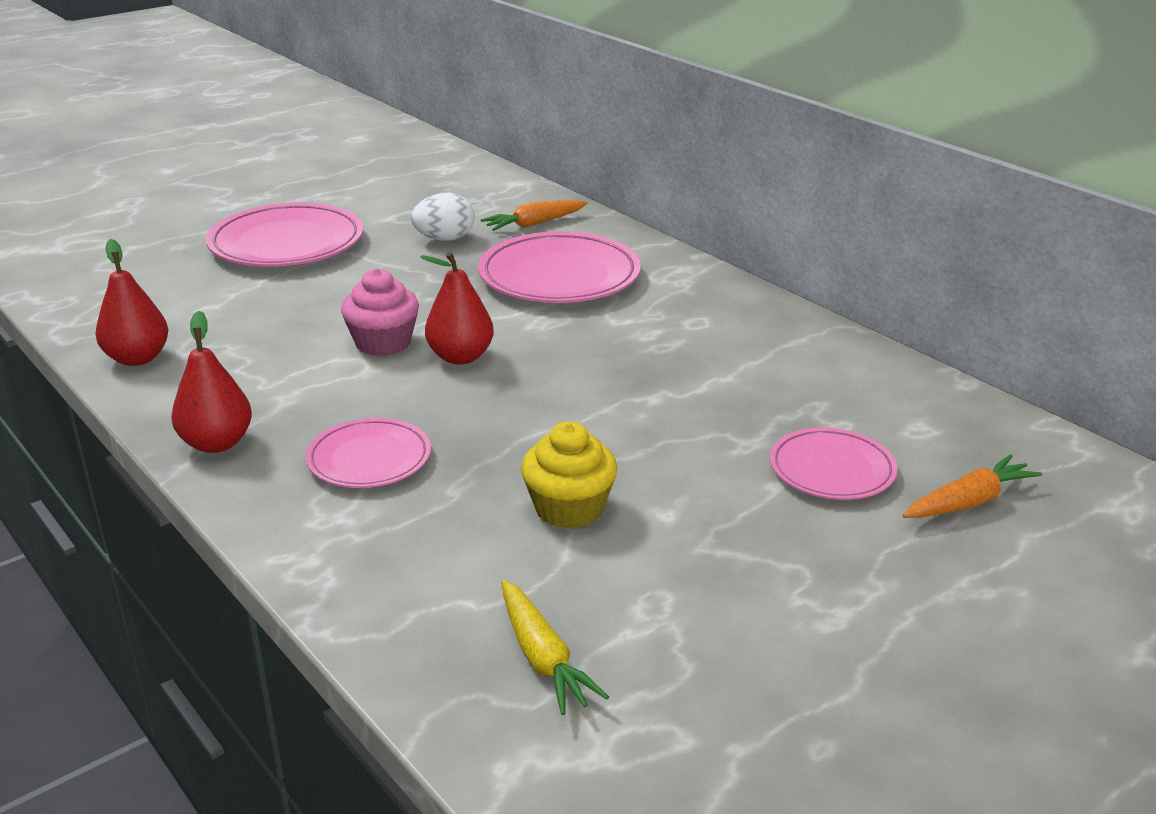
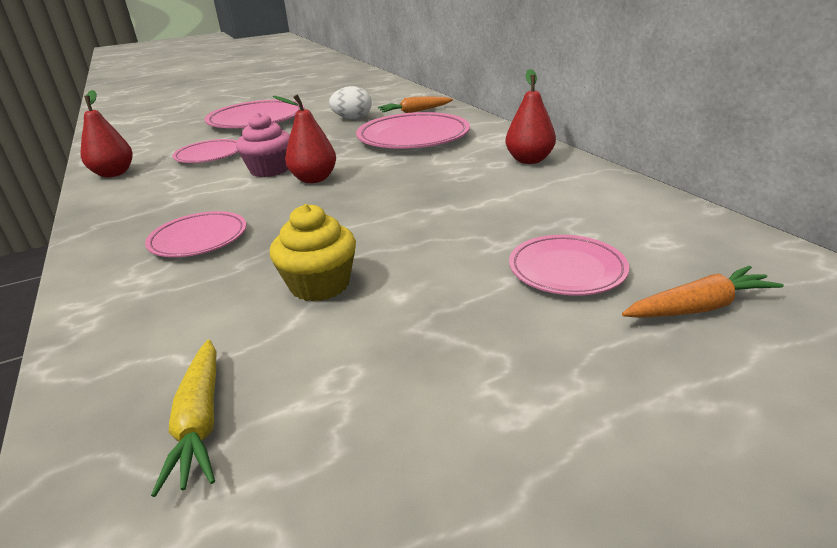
camera: 15 degrees right, 0 degrees up
(217, 443) = (109, 223): red pear -> red pear (529, 160)
(265, 318) = (209, 155): none -> pink plate

